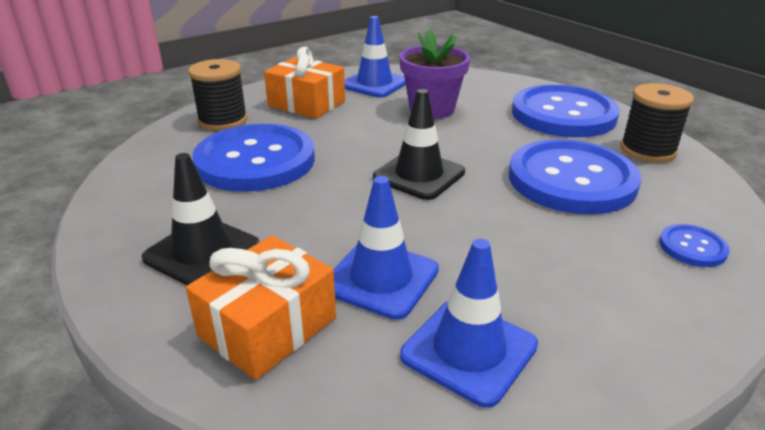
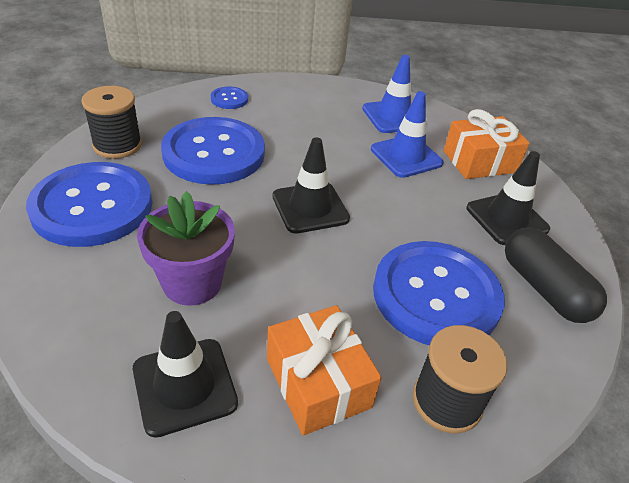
camera: 150 degrees left, 10 degrees up
(151, 200) = (544, 288): none -> black capsule
(374, 84) = (184, 386): blue traffic cone -> black traffic cone

